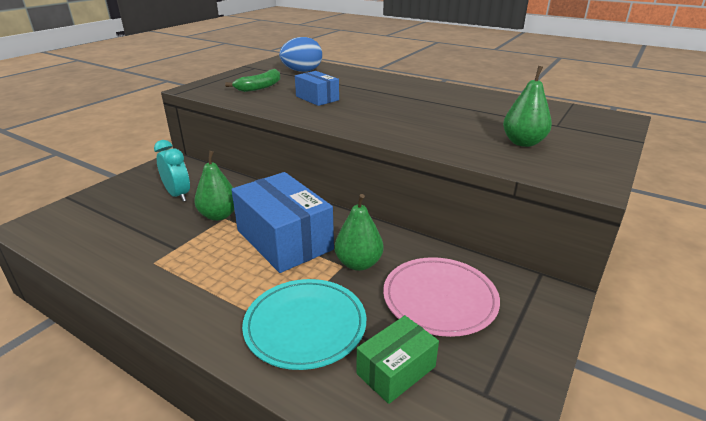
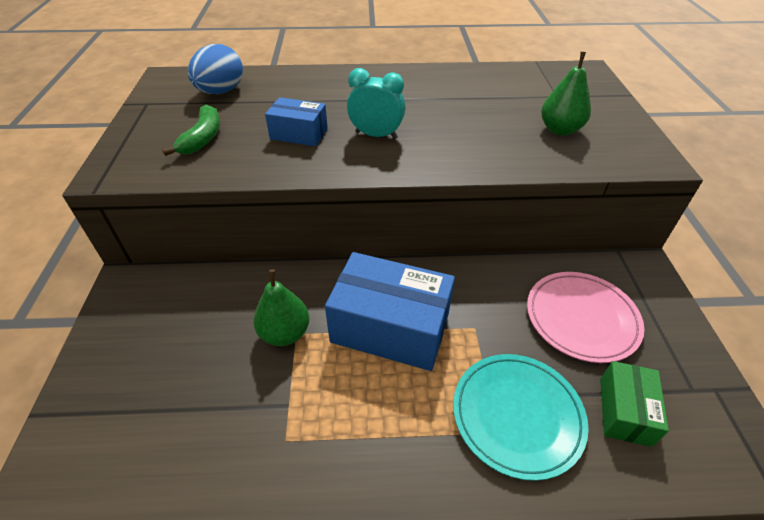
camera: 35 degrees left, 15 degrees up
(178, 195) = (199, 330): turquoise clock -> turquoise clock (376, 135)
(358, 263) = (485, 317): green pear -> none

